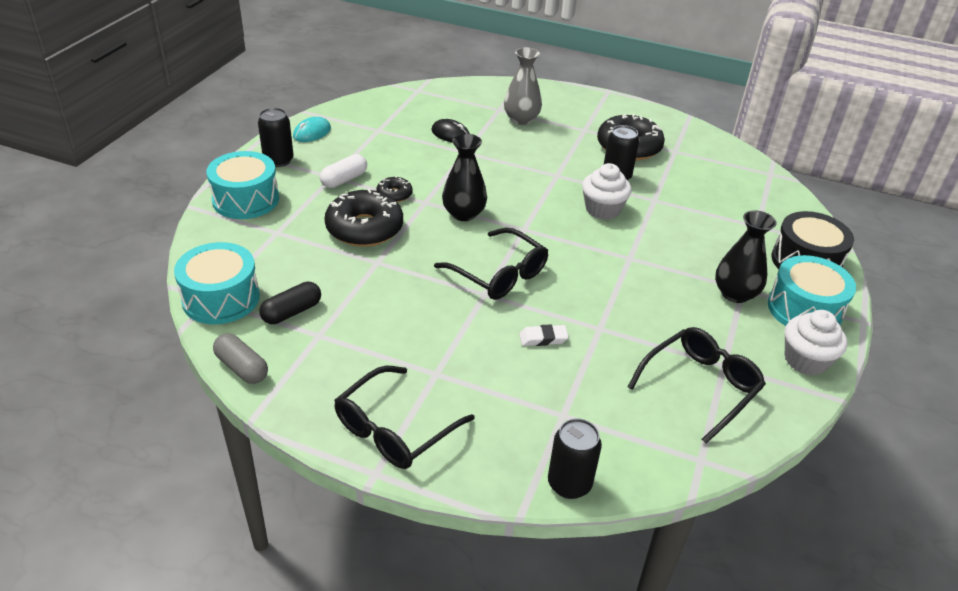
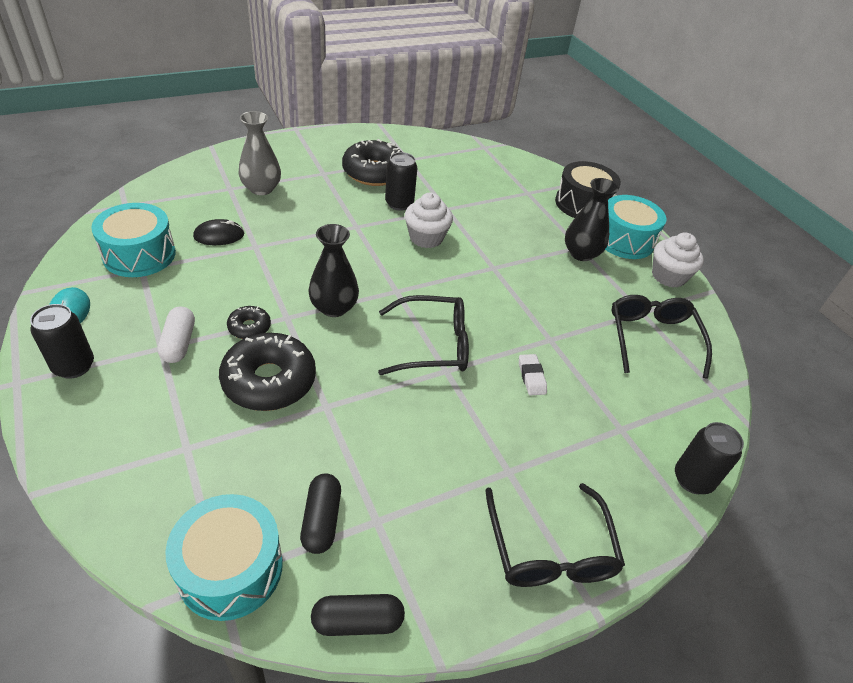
camera: 50 degrees left, 5 degrees up
(242, 368) = (357, 621): grey capsule -> black capsule
(246, 200) = (98, 436): turquoise drum -> turquoise drum (139, 254)
(543, 338) = (531, 377): white eraser -> white eraser turned 45 degrees counterclockwise

